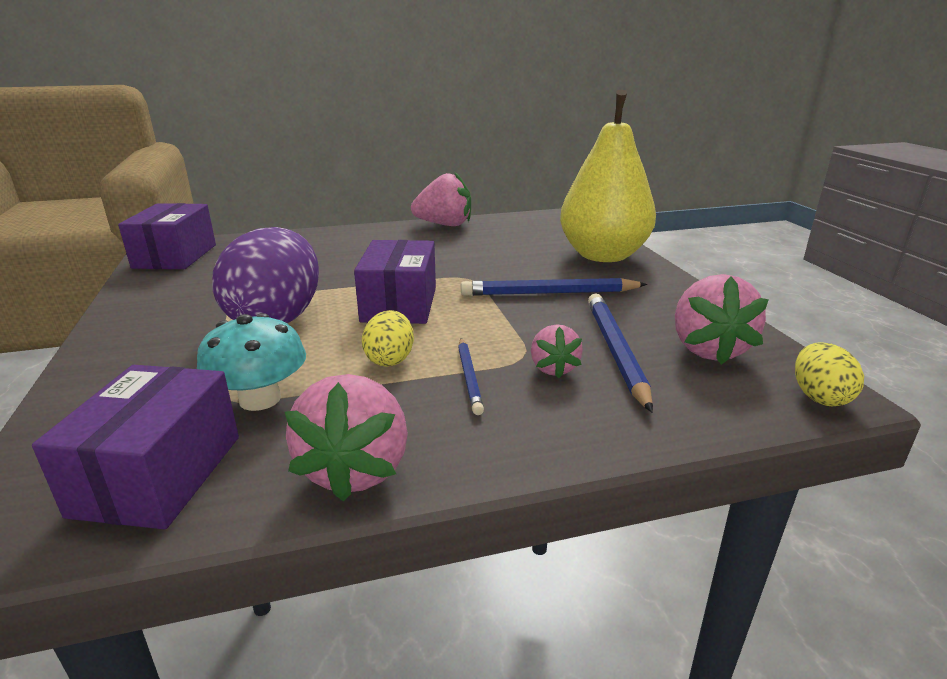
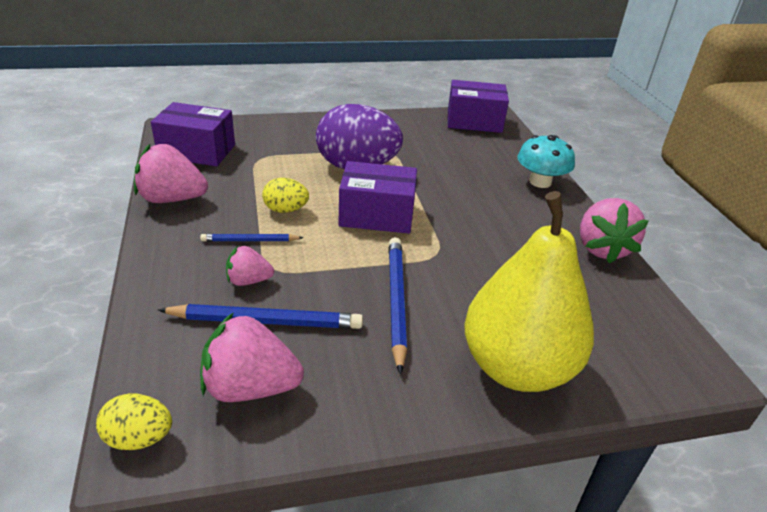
camera: 90 degrees right, 10 degrees up
(260, 399) = (253, 169): turquoise mushroom -> turquoise mushroom (540, 182)

